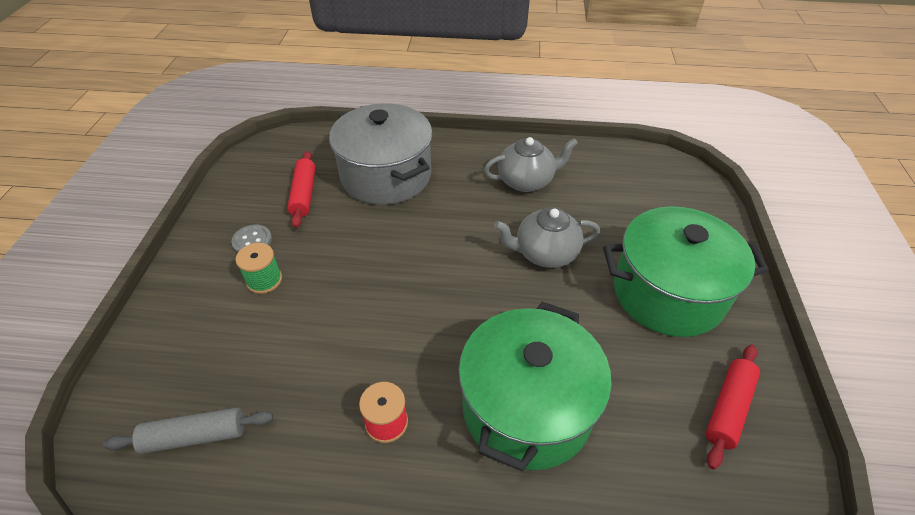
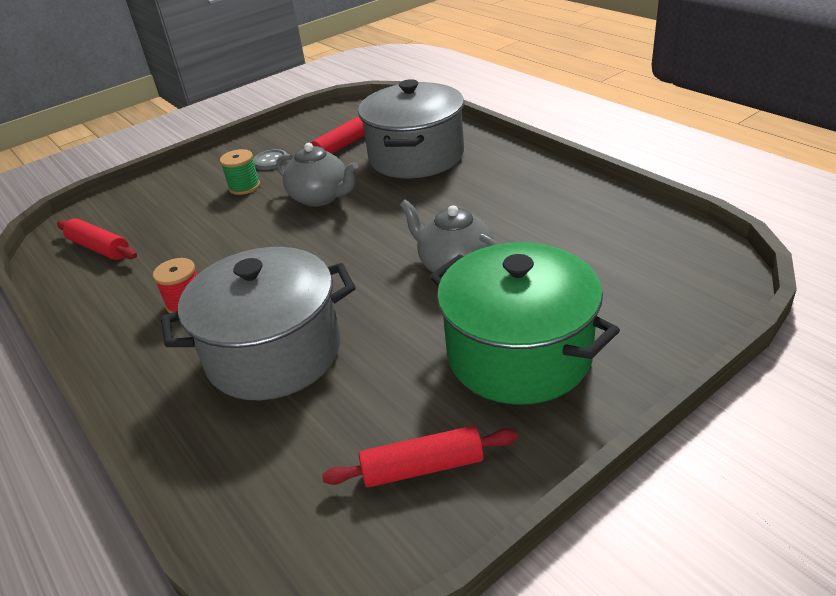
camera: 50 degrees right, 10 degrees down
(195, 436) = (99, 248): grey rolling pin -> red rolling pin
(526, 181) = (528, 207): grey teapot -> grey teapot (320, 197)
(526, 408) = (274, 353): green pot -> grey pot

